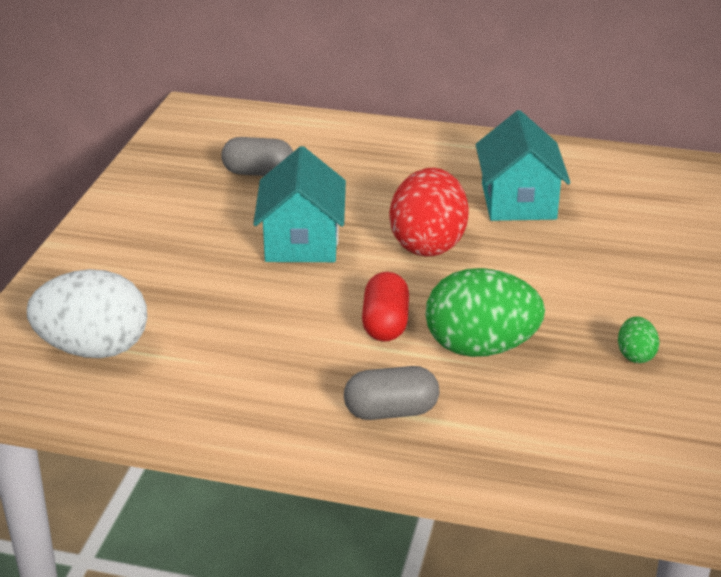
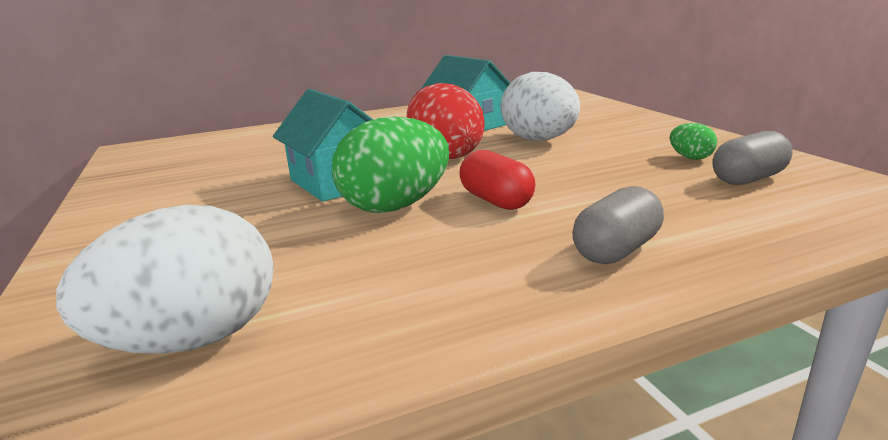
camera: 35 degrees left, 10 degrees down
(258, 173) = (241, 161): grey capsule -> grey capsule (748, 179)
(480, 348) = (593, 188): green egg -> green egg (395, 206)
(544, 261) = (539, 140): none -> white egg

